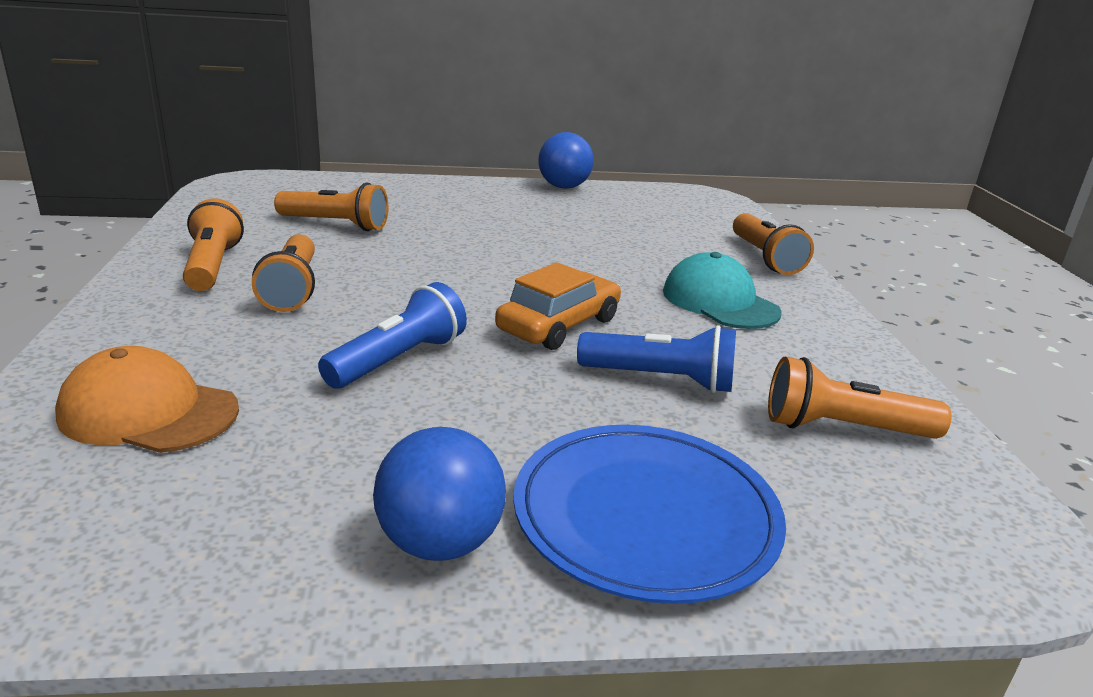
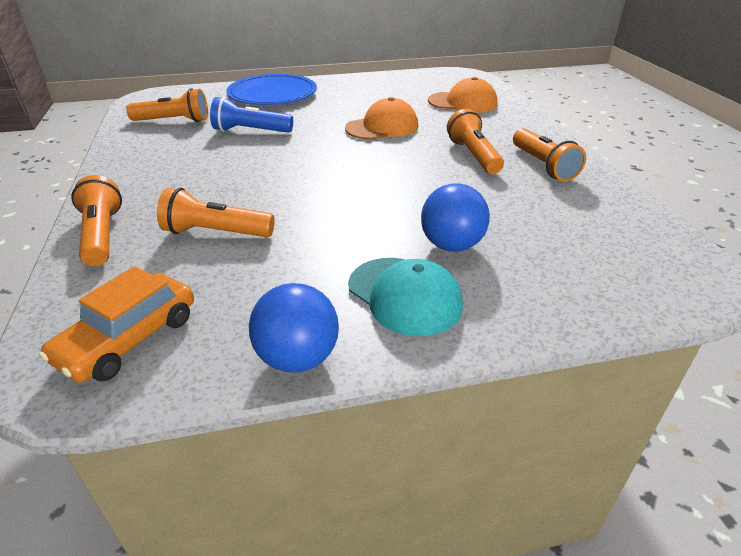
camera: 175 degrees right, 10 degrees up
(336, 224) = (514, 220): orange flashlight -> orange flashlight (215, 233)
(398, 360) = (382, 127): blue flashlight -> orange cap
(440, 543) = (337, 86): blue ball -> blue ball (451, 245)
(559, 325) = (302, 152): orange car -> orange car (129, 339)
(720, 302) = (185, 180): turquoise cap -> turquoise cap (404, 295)

